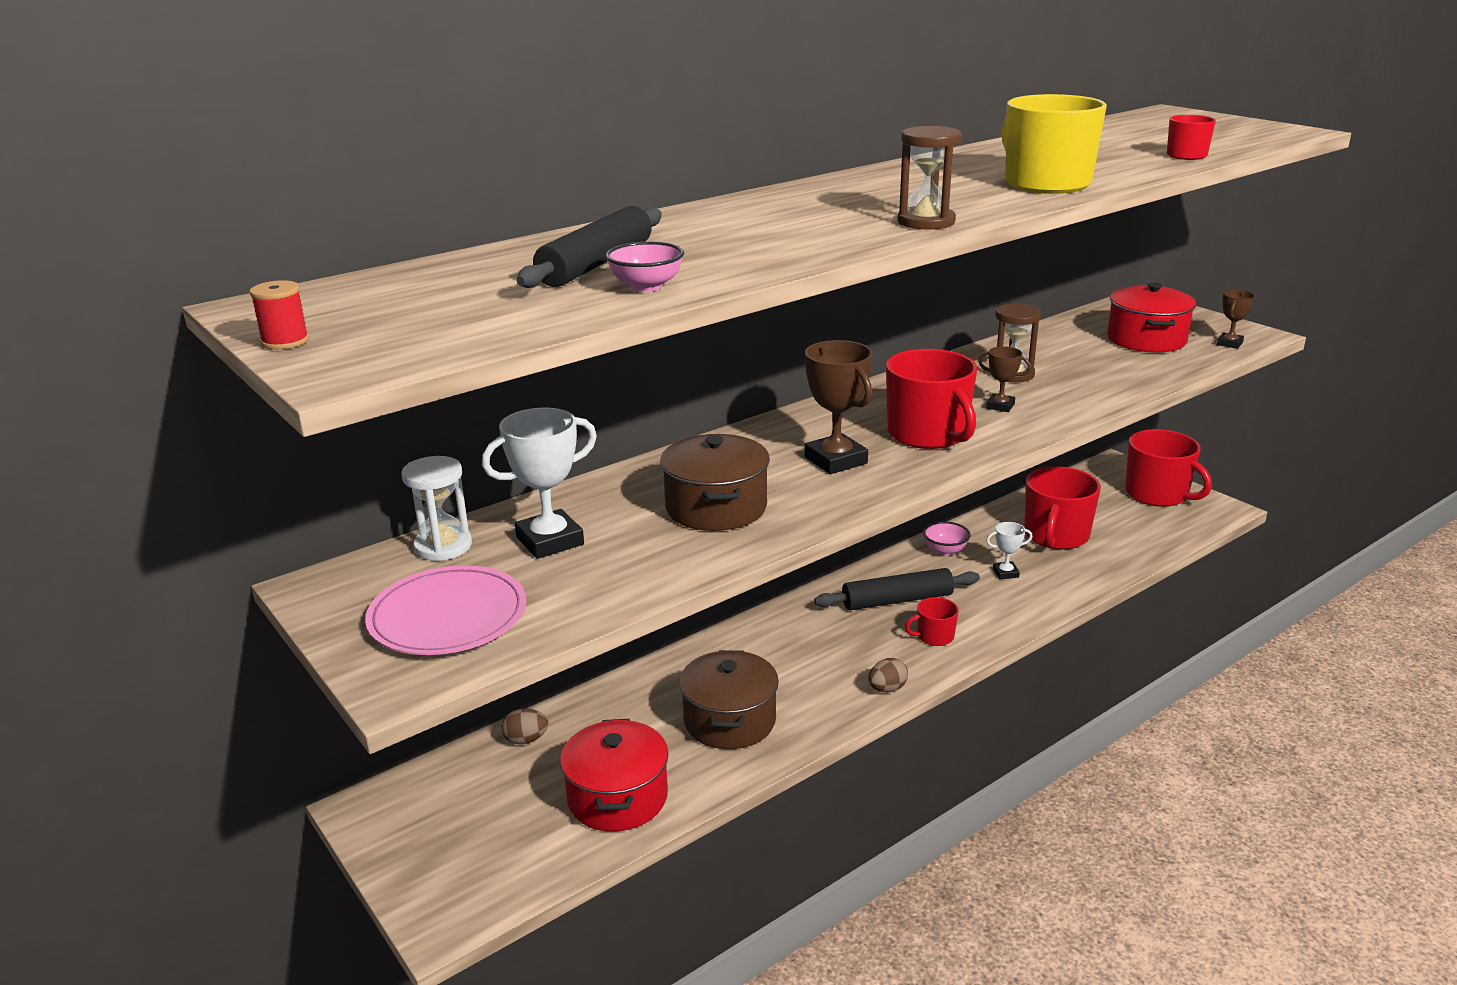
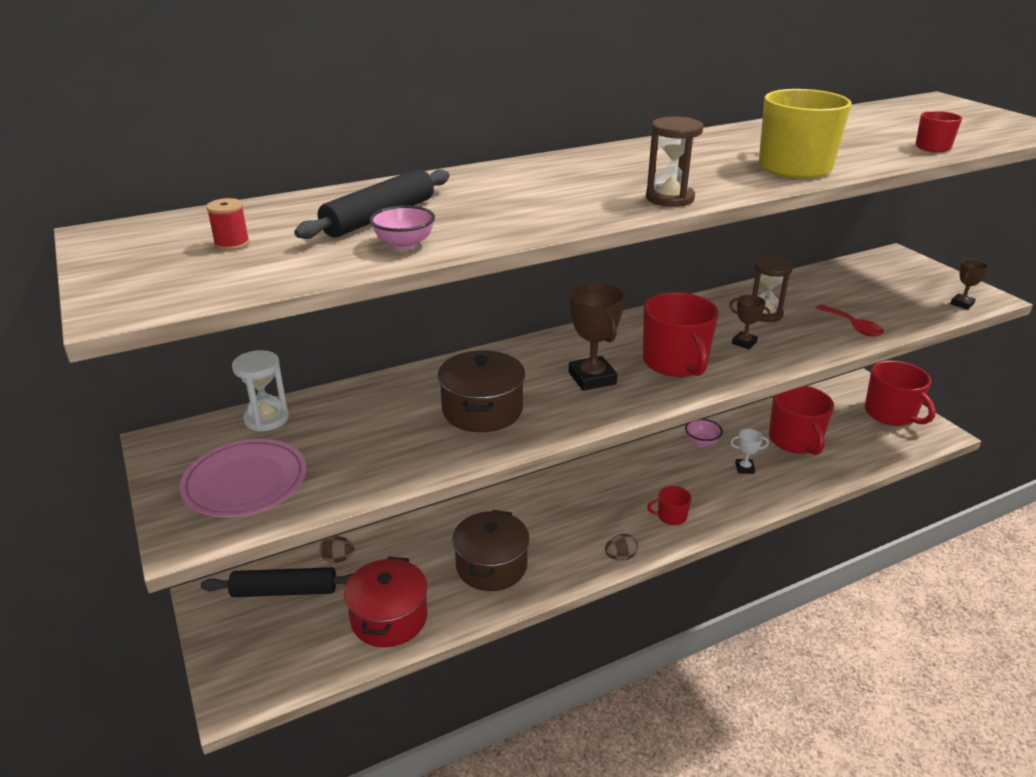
camera: 10 degrees right, 5 degrees up
(285, 341) = (100, 271): red spool -> red spool (232, 244)
(550, 541) = (346, 424): white trophy -> none
(897, 600) = (651, 481): black rolling pin -> black rolling pin (284, 591)
(1056, 536) = (795, 441): red mug -> red mug turned 45 degrees counterclockwise
(1117, 377) = (853, 326): none -> red spoon
(1146, 340) = (890, 293): red pot -> none

